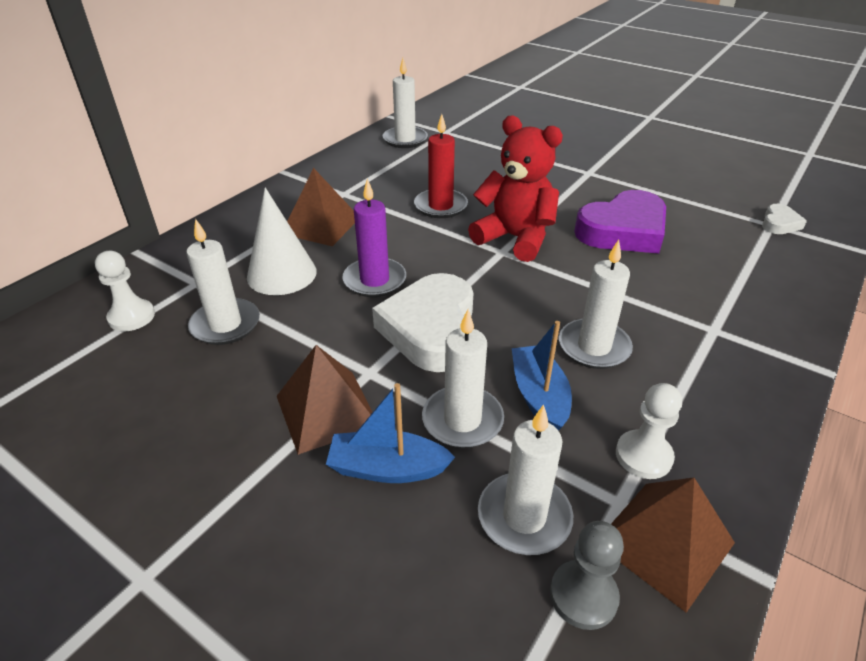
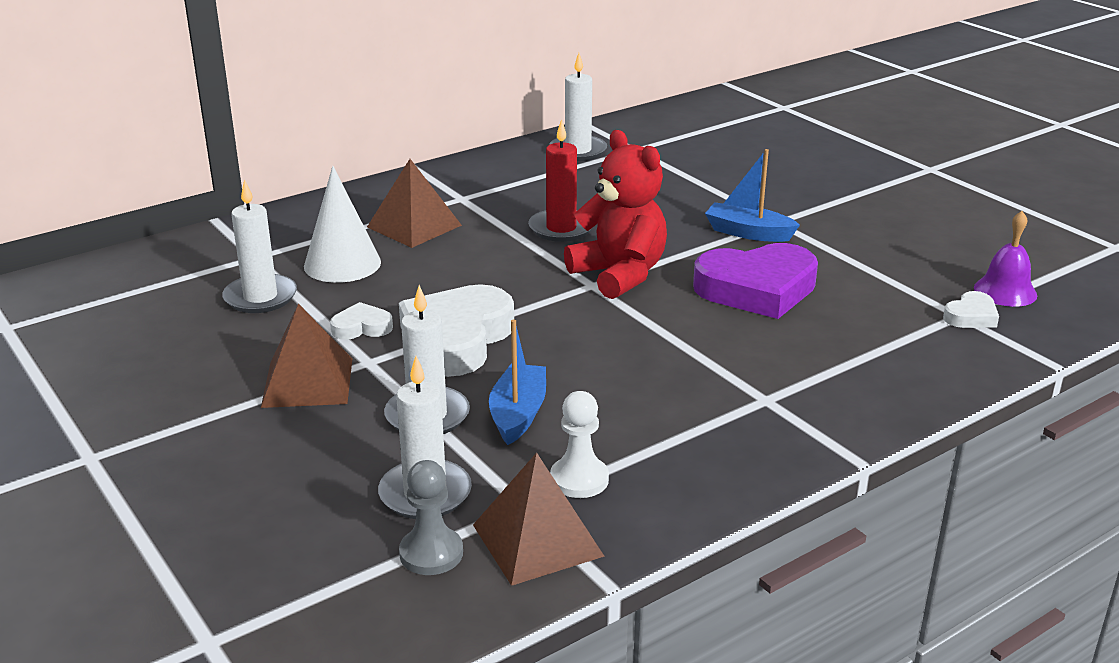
camera: 20 degrees right, 10 degrees down
(131, 317) = (179, 275): white pawn -> none
(340, 336) = (362, 327): none -> white heart
(374, 280) = (432, 286): purple candle -> none
(387, 468) = (331, 434): blue boat -> blue boat (748, 233)
(594, 347) = (613, 387): white candle -> none
(780, 199) = (1005, 291): none -> purple bell

